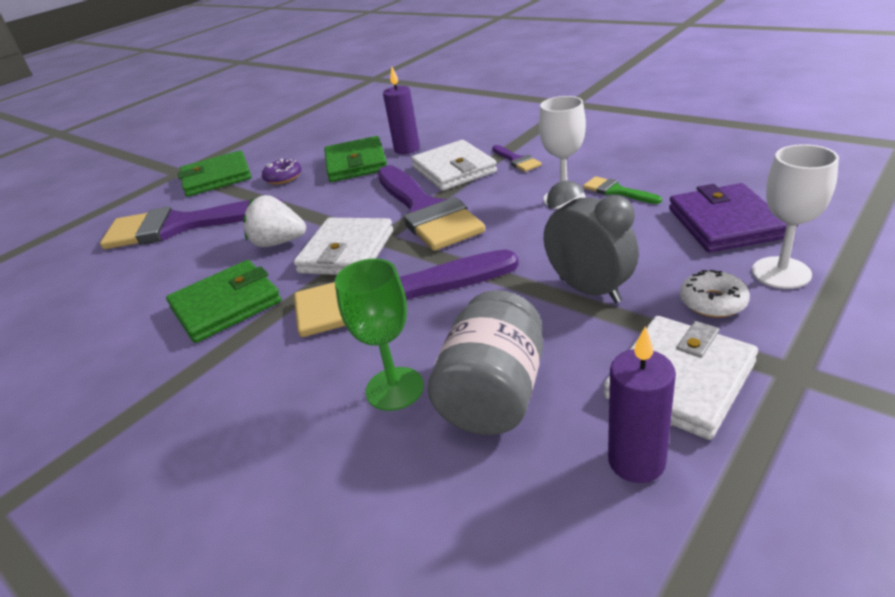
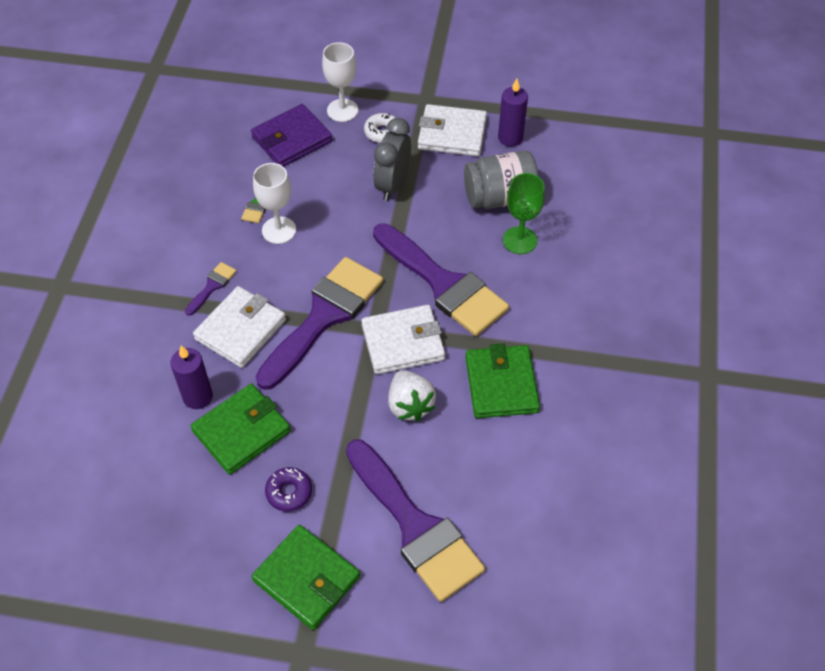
camera: 125 degrees left, 20 degrees up
(226, 305) = (501, 384): green wallet -> green wallet turned 60 degrees clockwise

